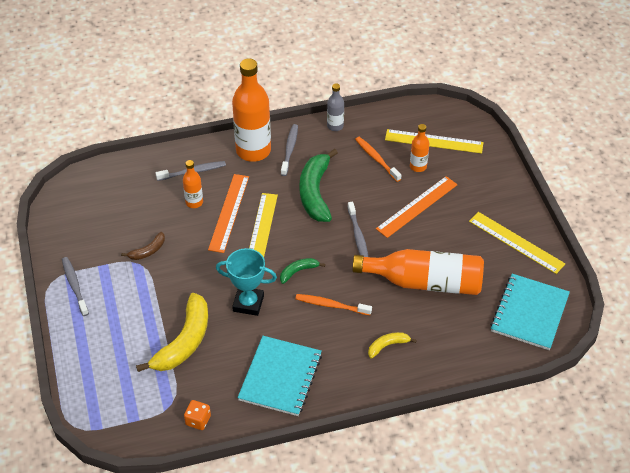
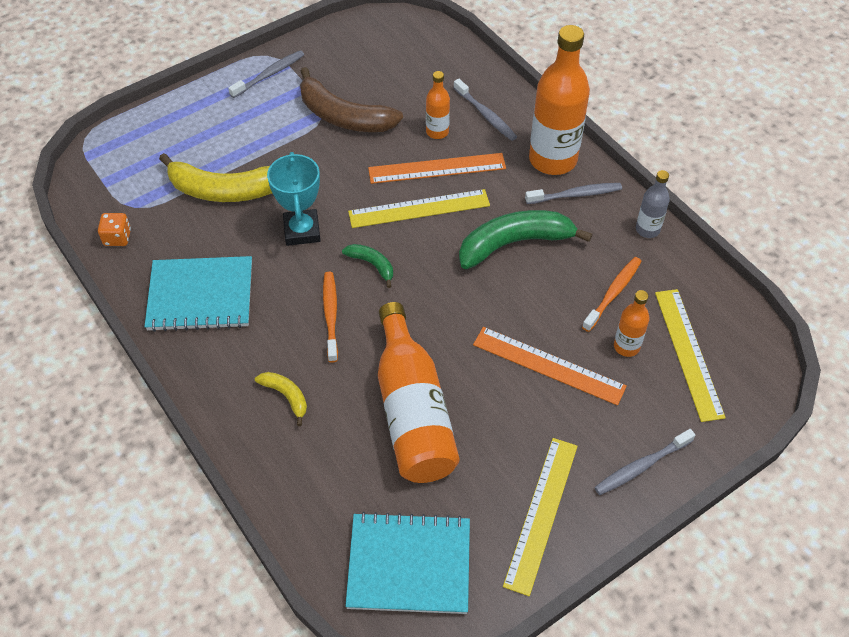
camera: 70 degrees right, 5 degrees up
(148, 251) = (344, 116): brown banana -> brown banana, size x2.05
(358, 236) = (460, 311): grey toothbrush -> grey toothbrush (641, 466)

